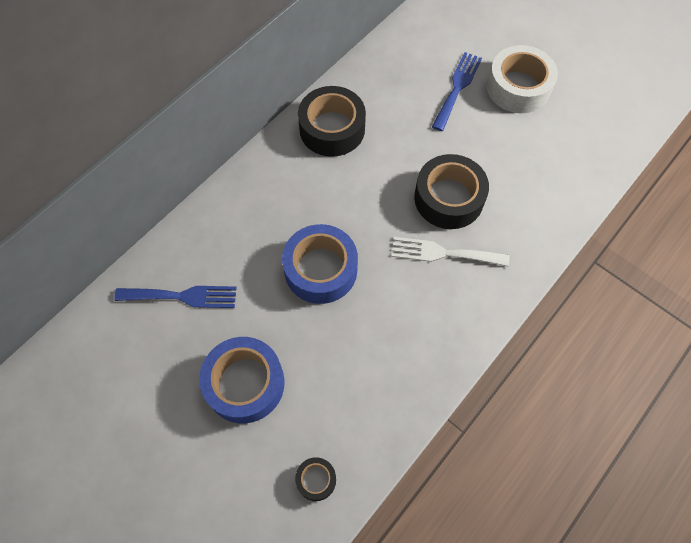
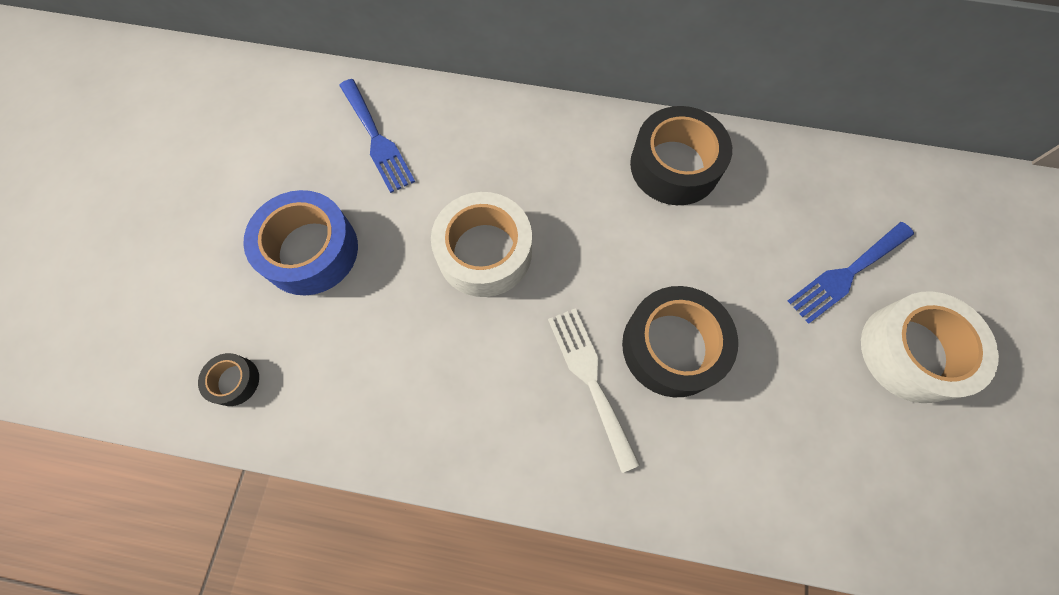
camera: 60 degrees right, 5 degrees up
(321, 269) = (484, 252): blue tape -> white tape
(457, 87) = (846, 274): blue fork -> blue fork turned 150 degrees clockwise

